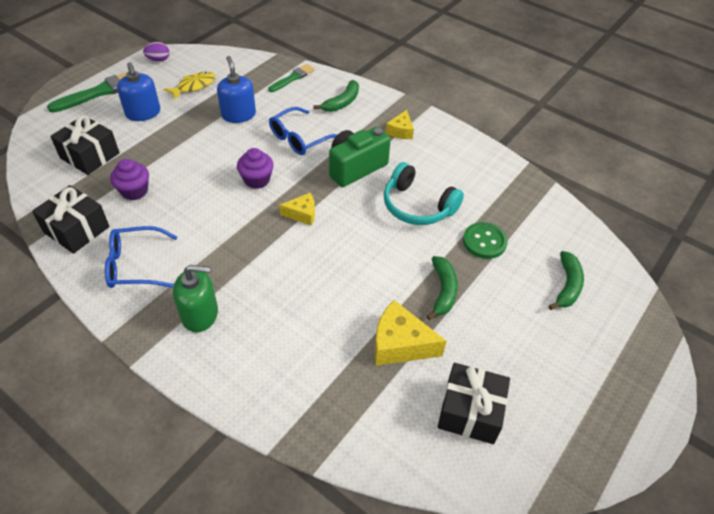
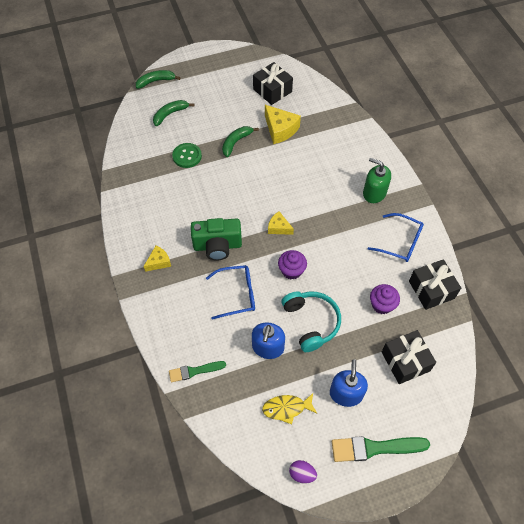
camera: 145 degrees left, 10 degrees up
(342, 102) = (177, 316): green banana -> green banana (156, 81)
(417, 206) = (203, 197): turquoise headphones -> turquoise headphones (311, 322)

